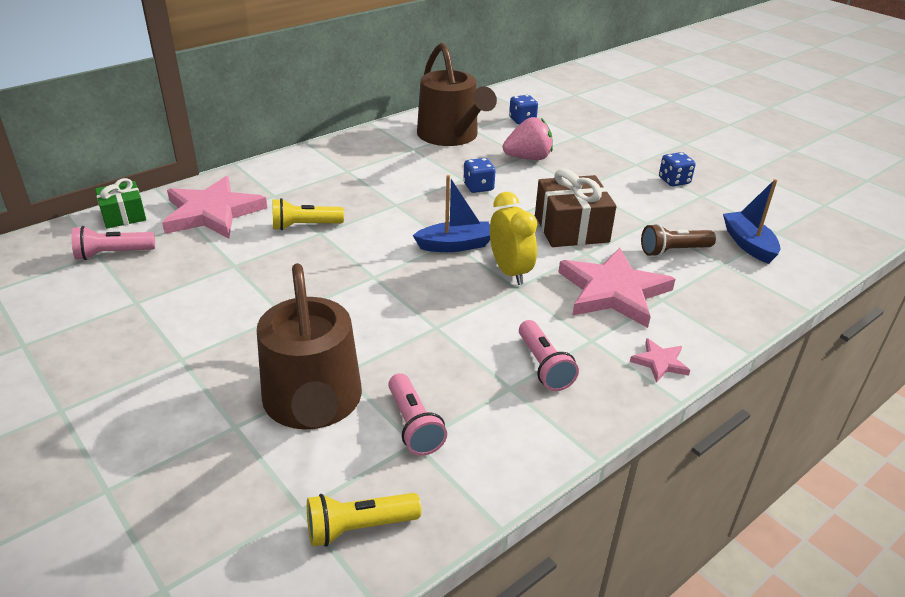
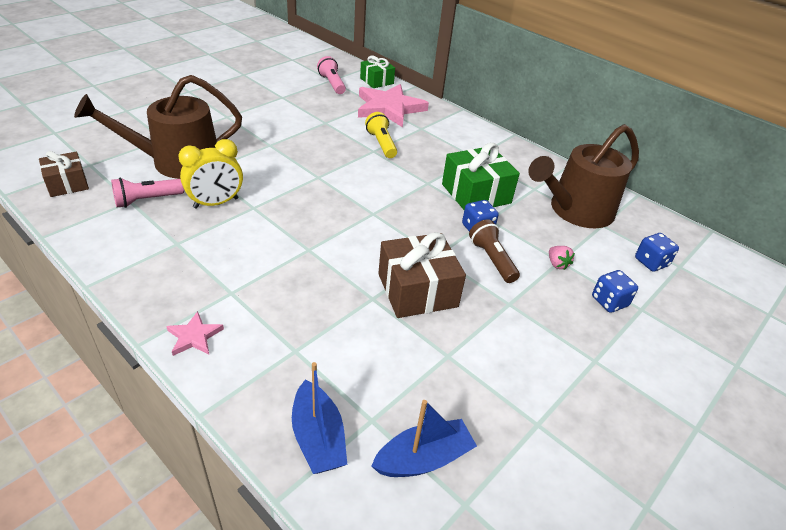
camera: 80 degrees right, 5 degrees up
(359, 527) = (67, 184): yellow flashlight -> brown gift
(419, 180) = (476, 193): none -> green gift
(455, 245) = (369, 215): blue boat -> blue boat (318, 437)
(510, 272) = (333, 246): yellow clock -> yellow clock (216, 203)
(528, 158) = (557, 264): pink strawberry -> pink strawberry, size x0.50
(543, 366) = (199, 262): pink flashlight -> none
(613, 292) = (306, 313): pink star -> none
(673, 251) = (391, 373): brown flashlight -> brown flashlight (492, 259)
(674, 181) = (567, 397): blue dice -> blue dice (609, 301)

